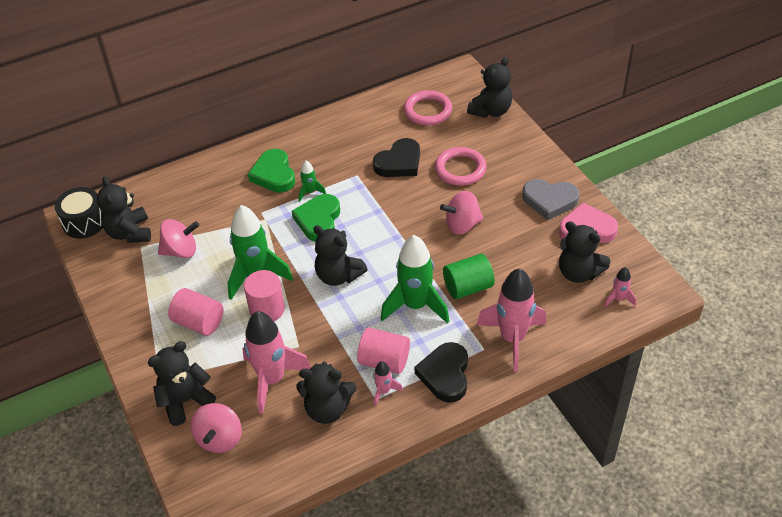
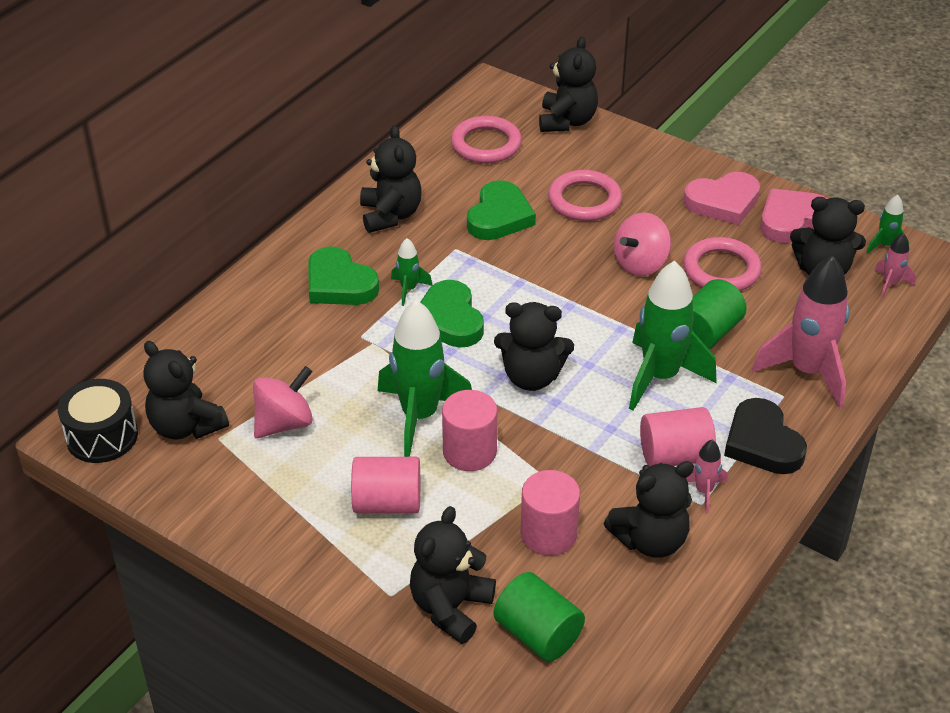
camera: 30 degrees left, 5 degrees down
(219, 438) = (538, 634): pink spinning top -> green cylinder
(272, 379) = (548, 534): pink rocket -> pink cylinder
(335, 140) = (390, 215): none -> black teddy bear
(399, 162) = (499, 216): black heart -> green heart
(511, 247) = (721, 270): none -> pink ring
(549, 201) = (723, 202): grey heart -> pink heart
(637, 270) = (885, 246): none -> green rocket

